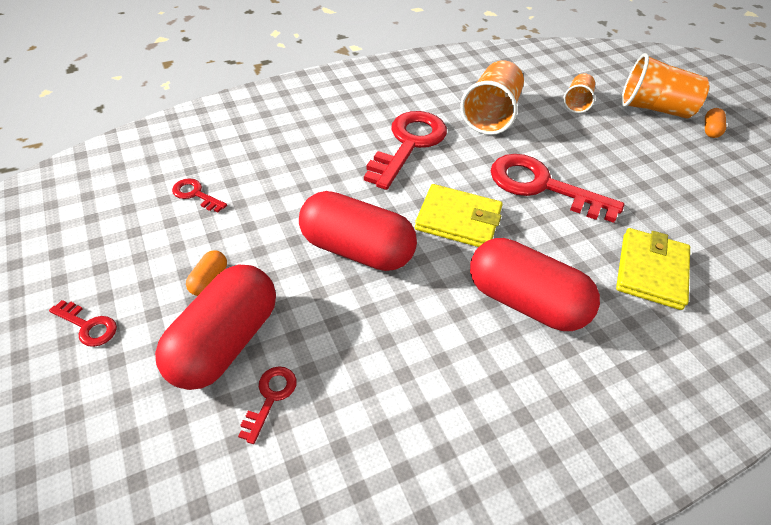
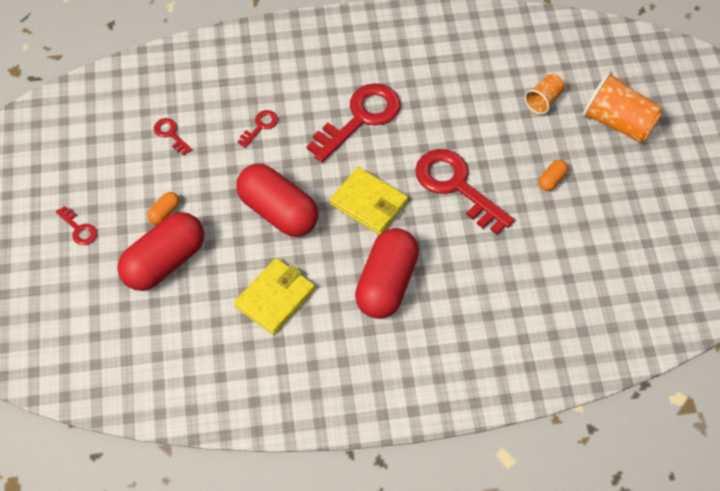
camera: 20 degrees right, 10 degrees up
(270, 397) = (184, 307): red key -> red key (260, 126)
(491, 115) = (451, 99): orange cup -> none
(525, 301) = (386, 283): red capsule -> red capsule turned 60 degrees clockwise
(651, 271) = (501, 283): yellow wallet -> yellow wallet (275, 298)
(710, 130) = (658, 159): orange capsule -> orange capsule (551, 180)

